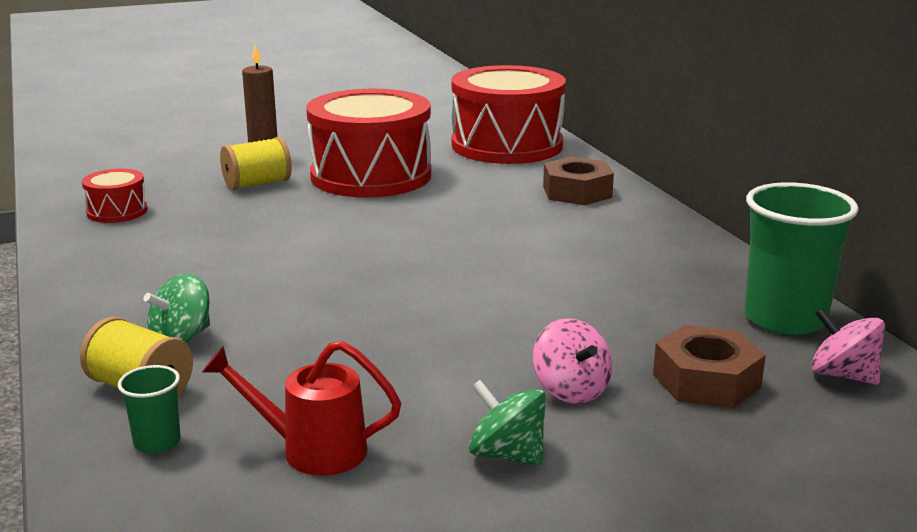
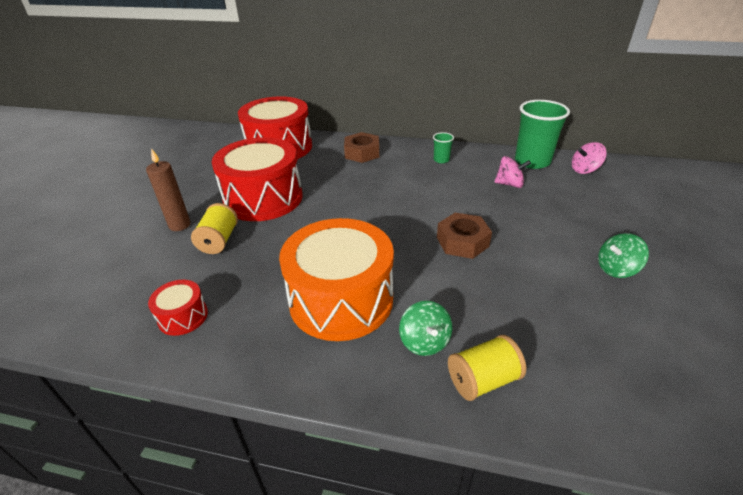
camera: 55 degrees left, 15 degrees up
(157, 442) = (555, 390): green cup -> green cup (441, 160)
(215, 273) = (341, 299): none -> orange drum
(311, 450) = (589, 329): red watering can -> none
(571, 390) = (565, 231): pink spinning top -> pink spinning top (509, 184)
(706, 381) = (574, 197): brown nut -> brown nut (462, 242)

